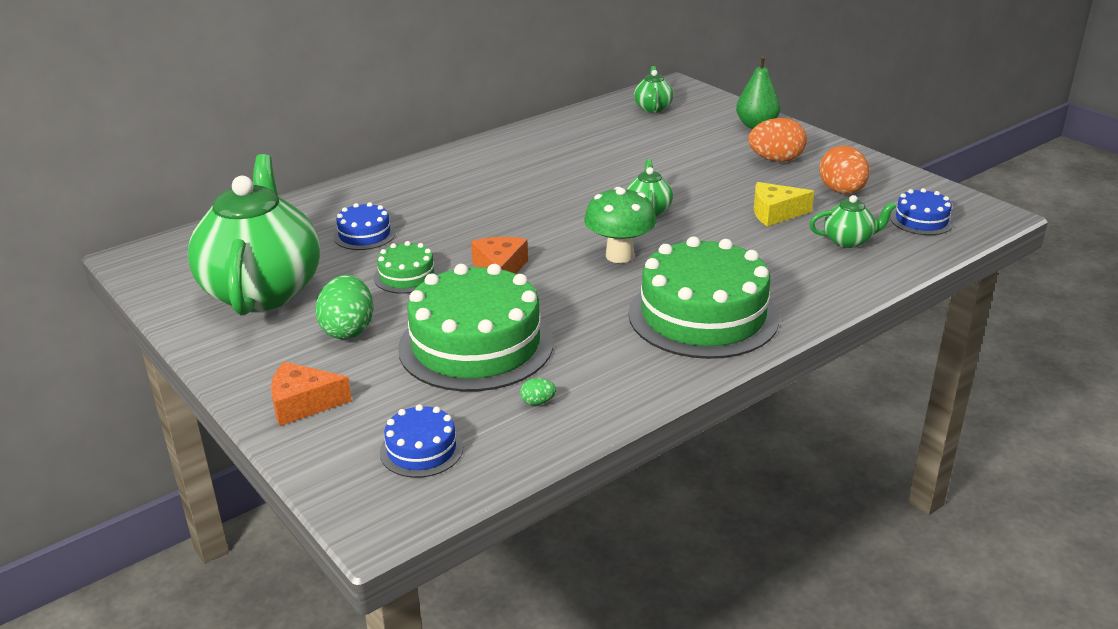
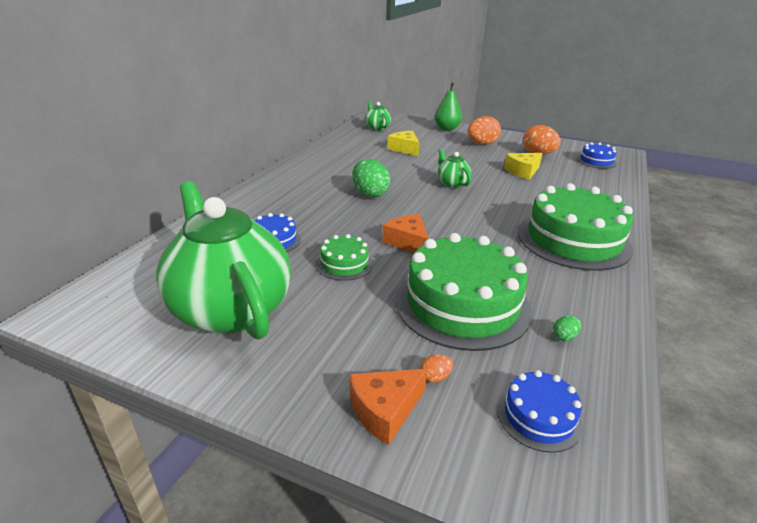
camera: 30 degrees left, 0 degrees up
(348, 330) = (347, 322): green egg -> green egg (370, 194)
(372, 395) = (435, 377): none -> orange egg
(619, 256) = (472, 214): green mushroom -> none
(650, 148) = (405, 149): none -> yellow cheese
(848, 241) = (580, 178): green teapot -> none

